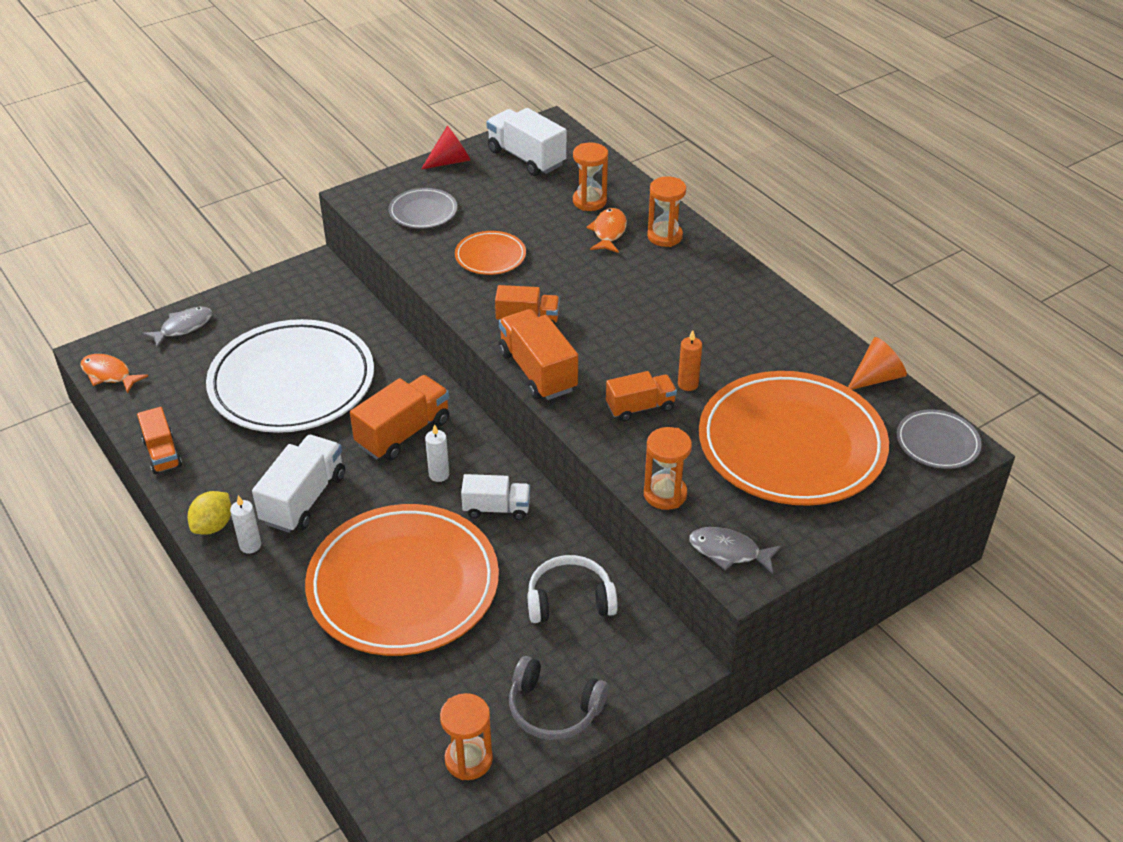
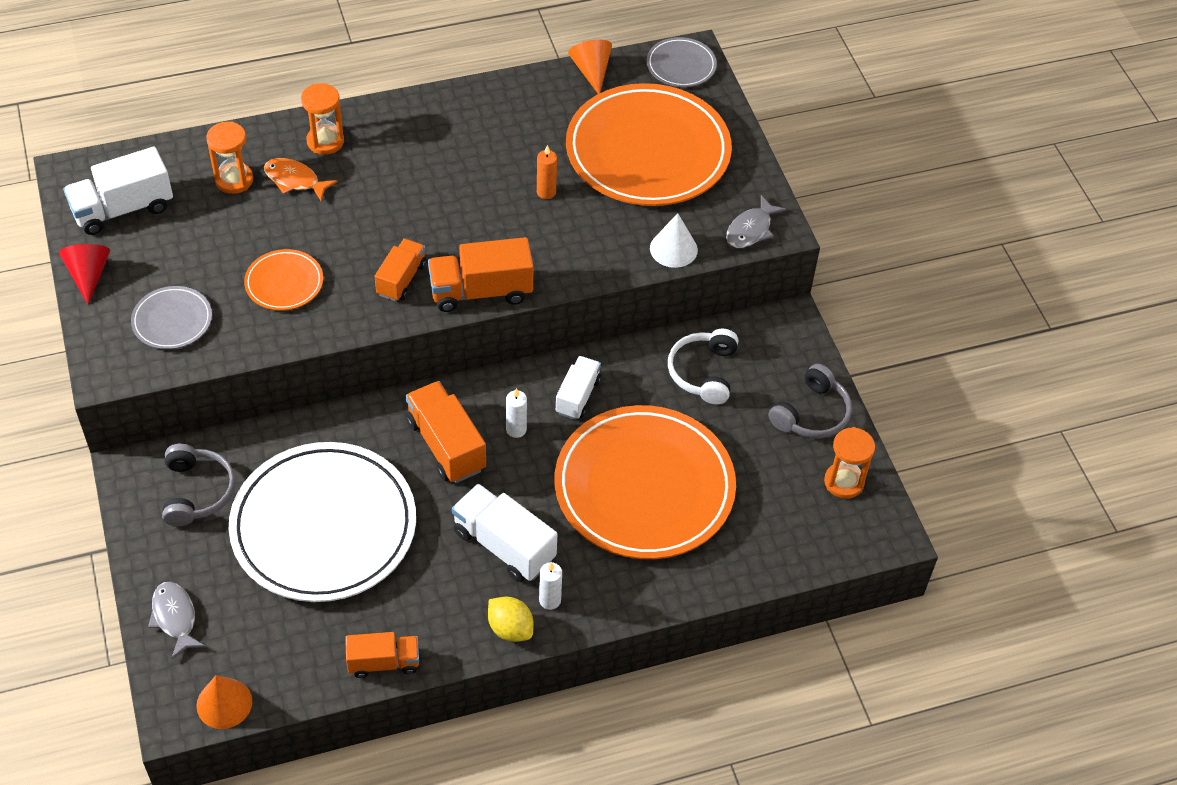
camera: 75 degrees left, 10 degrees up
(109, 374) = (224, 703): orange fish -> orange cone
(305, 305) = (197, 492): none -> grey headphones
(640, 407) = (562, 233): orange truck -> none
(665, 494) = (673, 249): orange hourglass -> white cone

